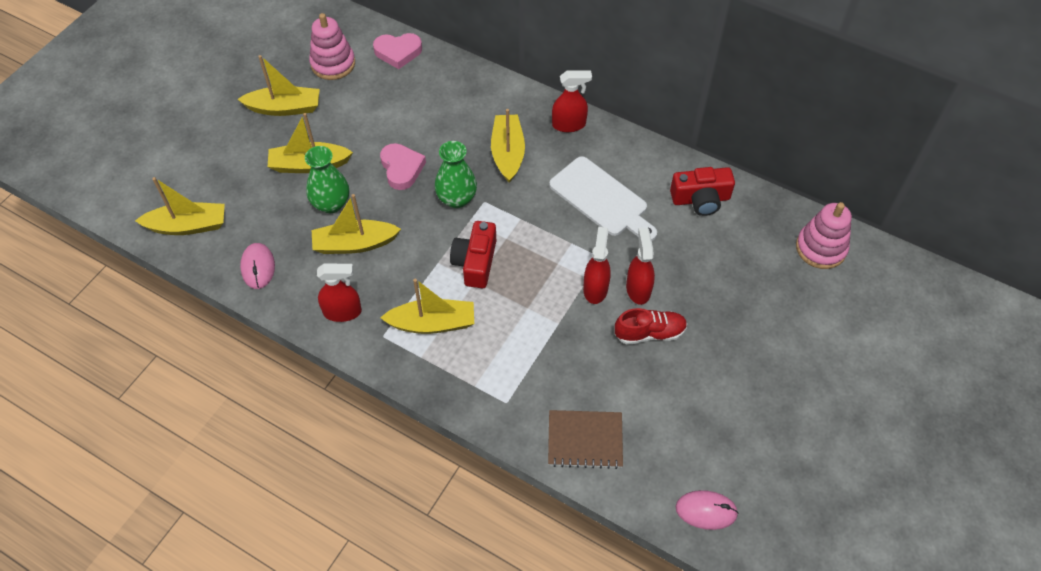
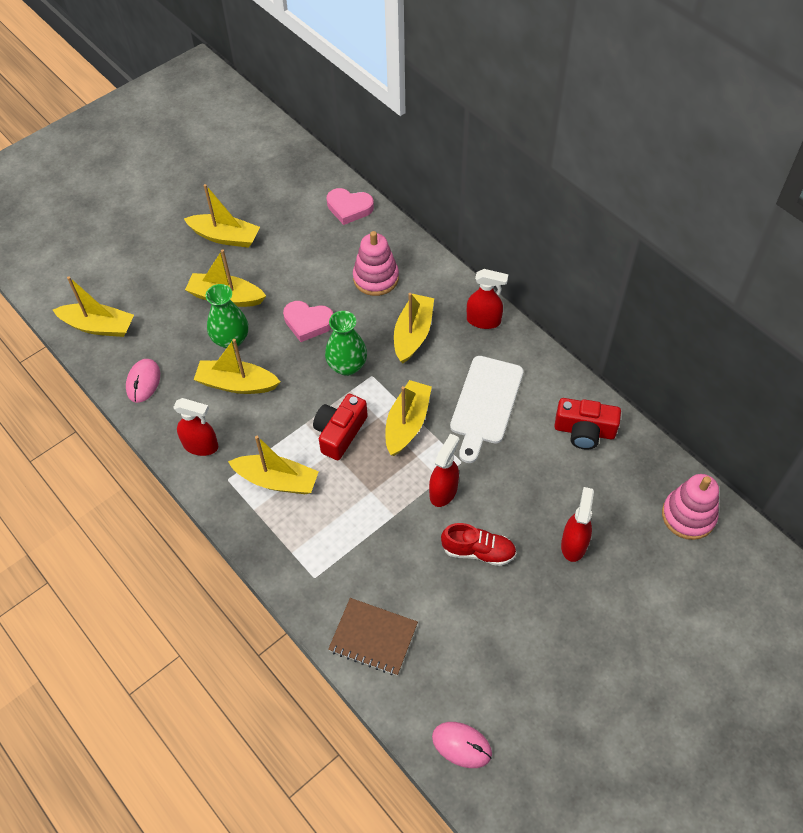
camera: 20 degrees right, 0 degrees up
(333, 64) = (285, 205): pink stacking toy -> pink stacking toy (376, 278)
(401, 168) = (308, 323): pink heart -> pink heart turned 105 degrees clockwise
(536, 236) = (407, 423): none -> yellow boat
(601, 199) = (485, 404): white cutting board -> white cutting board turned 45 degrees clockwise
(638, 289) = (485, 504): red spray bottle -> red spray bottle (574, 544)

